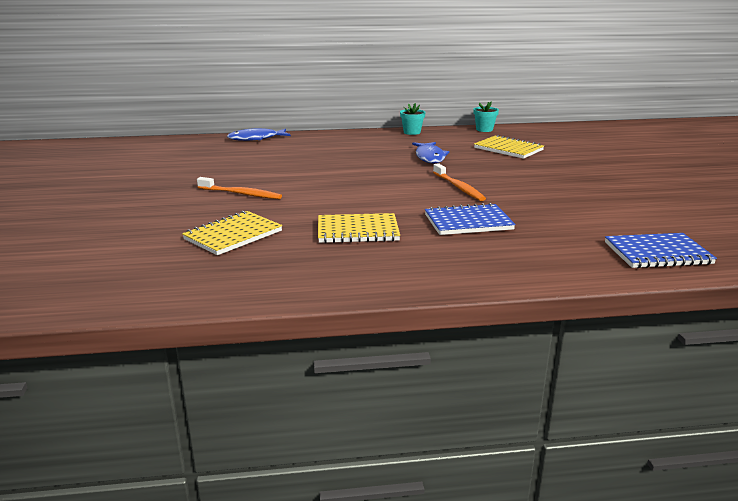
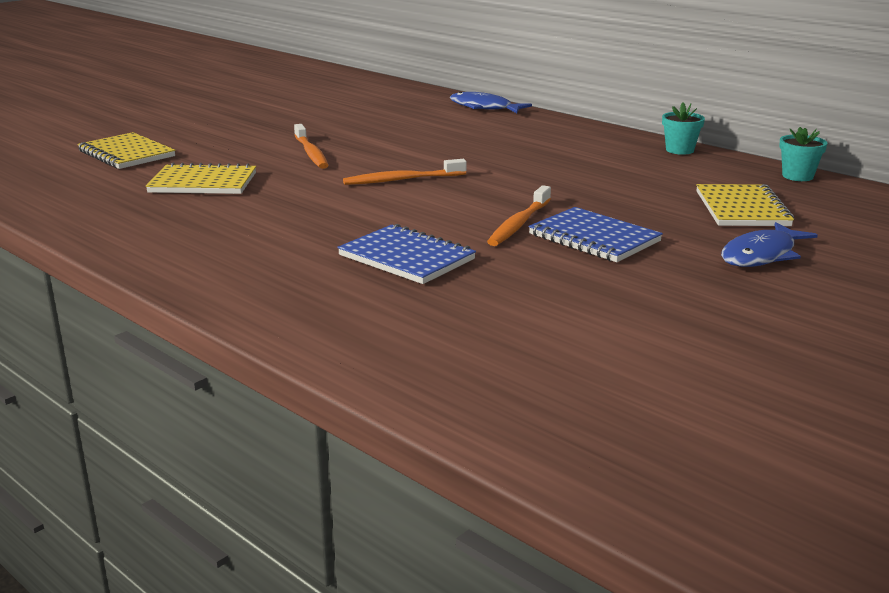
camera: 50 degrees right, 0 degrees up
(341, 189) = (402, 180): none -> orange toothbrush
(357, 231) = (292, 220): yellow notebook -> yellow notebook (126, 154)
(430, 157) = (601, 183): blue fish -> blue fish (762, 255)
(657, 253) = (488, 385): blue notebook -> blue notebook (594, 238)

